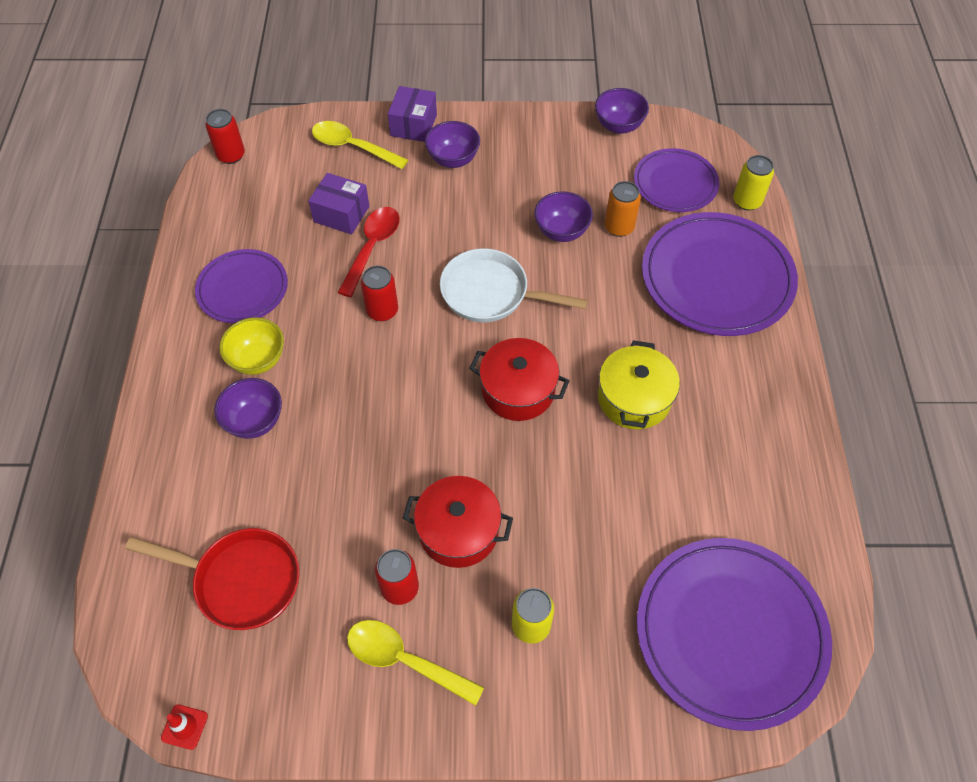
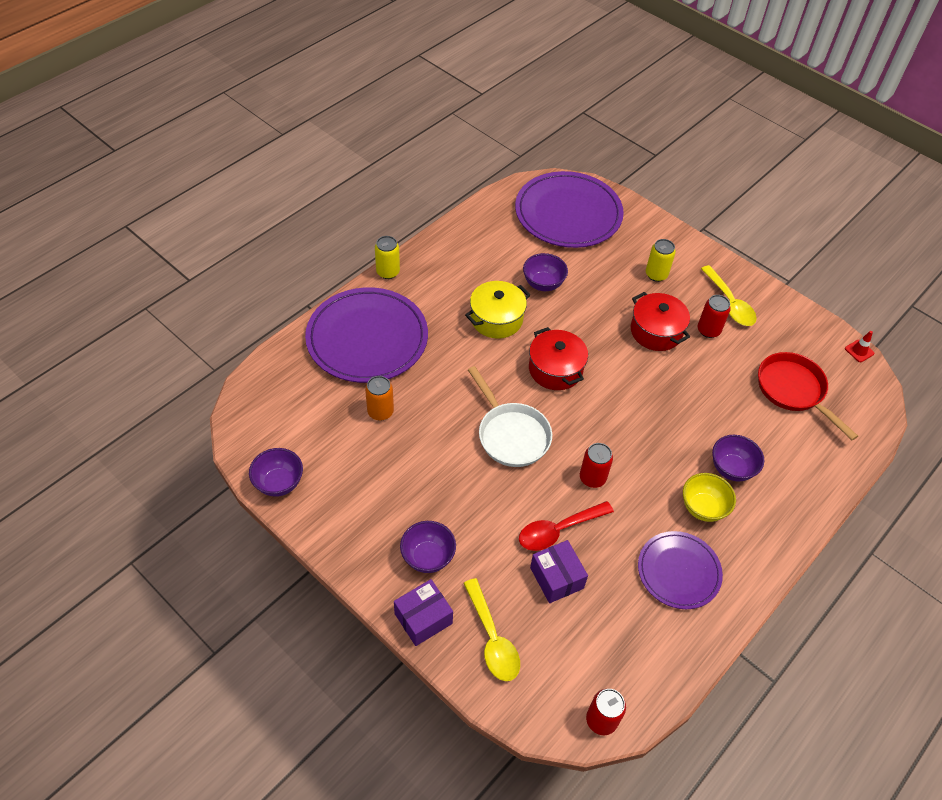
camera: 140 degrees left, 5 degrees down
(561, 231) = (419, 438): purple bowl -> purple bowl (543, 284)
(675, 183) = (305, 410): purple plate -> none
(747, 201) = (281, 364): yellow can -> yellow can (388, 272)

